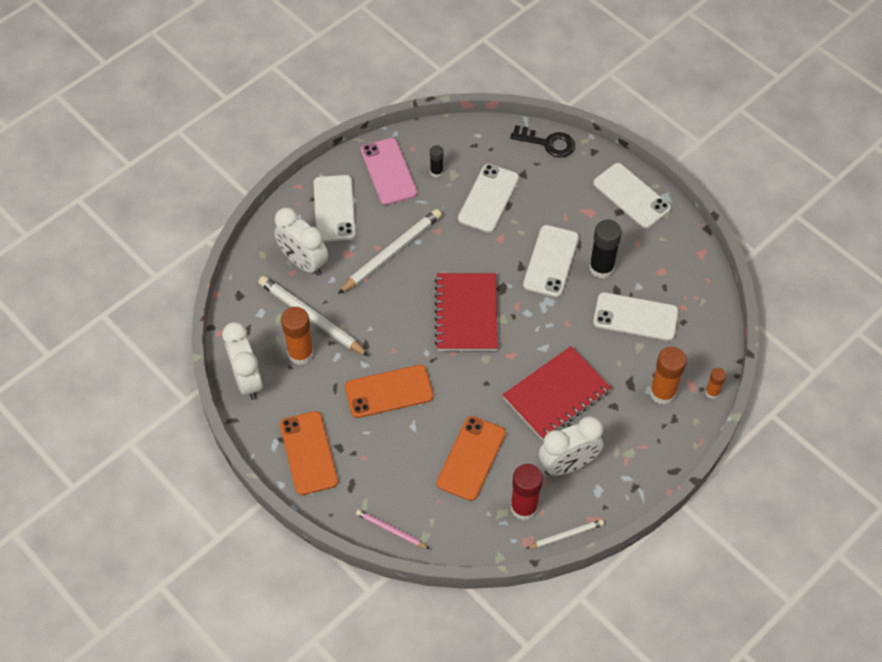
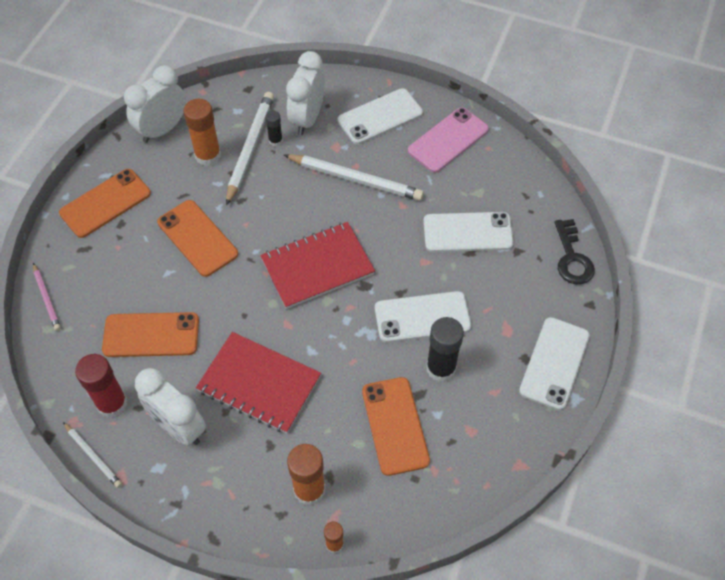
camera: 65 degrees right, 0 degrees up
(391, 530) = (47, 298): pink pencil -> pink pencil turned 150 degrees clockwise
(436, 172) = (472, 177): black glue stick -> black glue stick (275, 141)
(635, 317) = (395, 426): white phone -> orange phone

